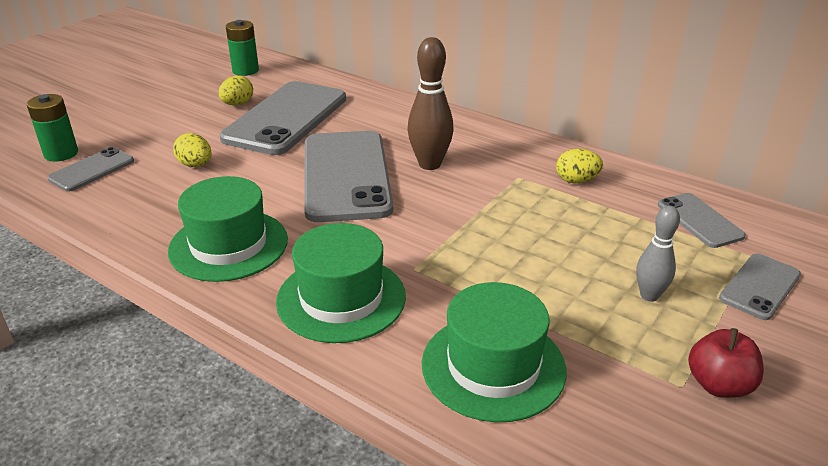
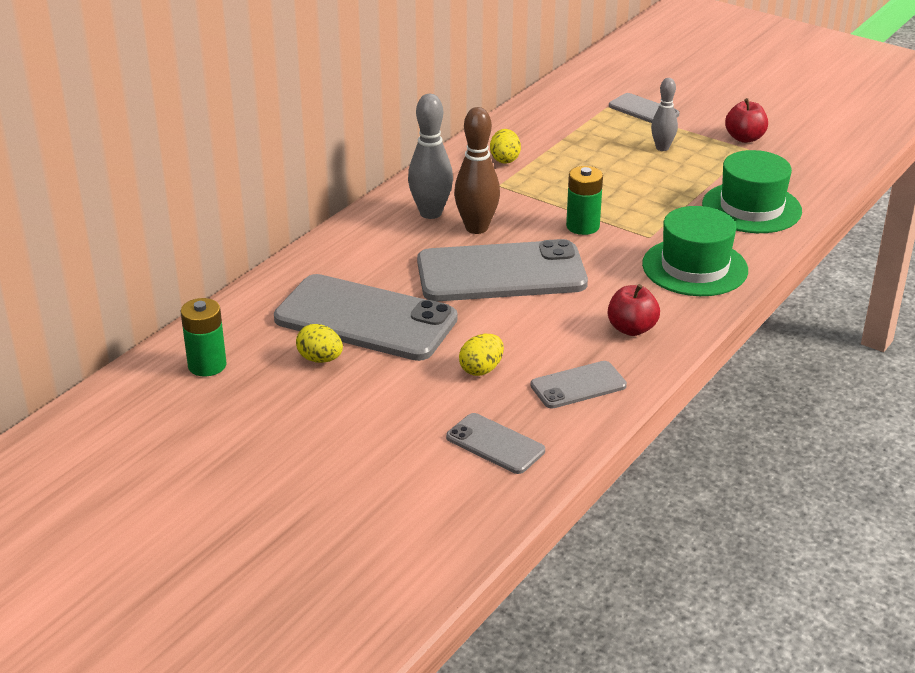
camera: 90 degrees left, 0 degrees up
(61, 154) = (454, 480): green battery -> green battery (582, 226)
(228, 245) = (631, 329): green hat -> red apple
(456, 142) = (430, 213): none -> grey bowling pin
(699, 220) = (563, 118): grey phone -> grey phone (578, 385)

